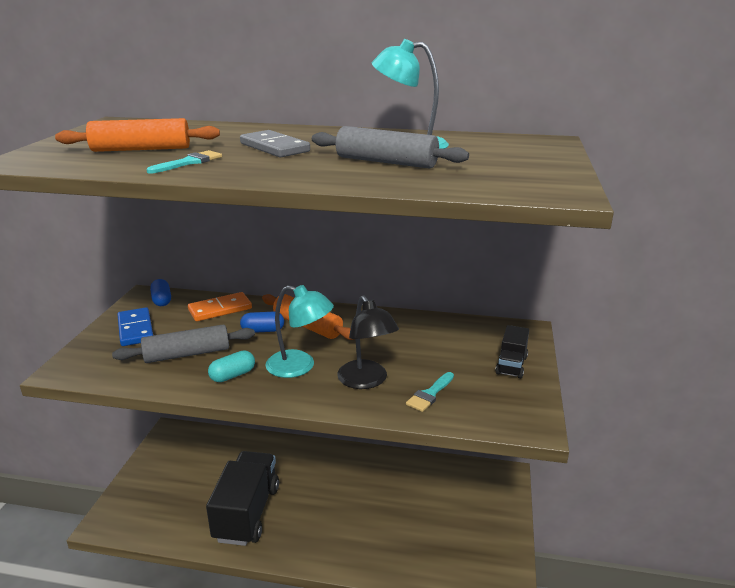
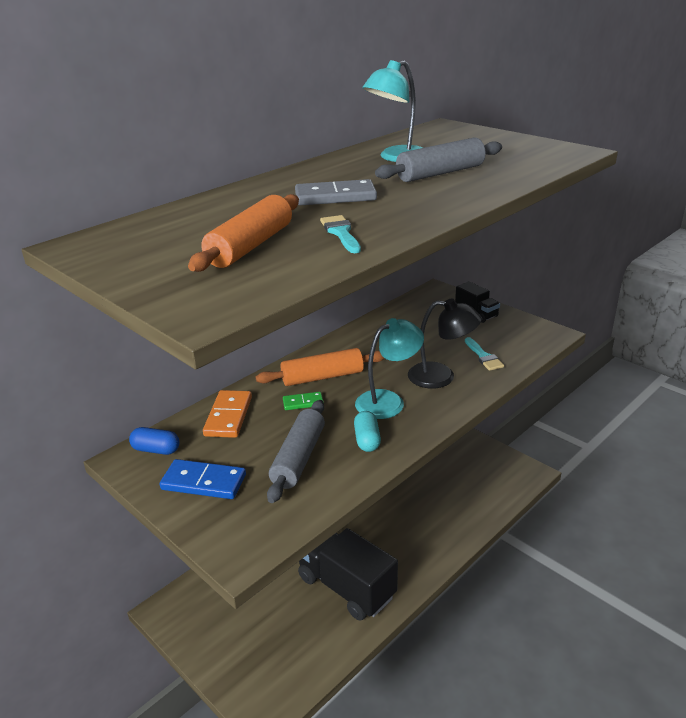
camera: 55 degrees left, 5 degrees up
(263, 330) = (303, 402): blue capsule -> green domino

